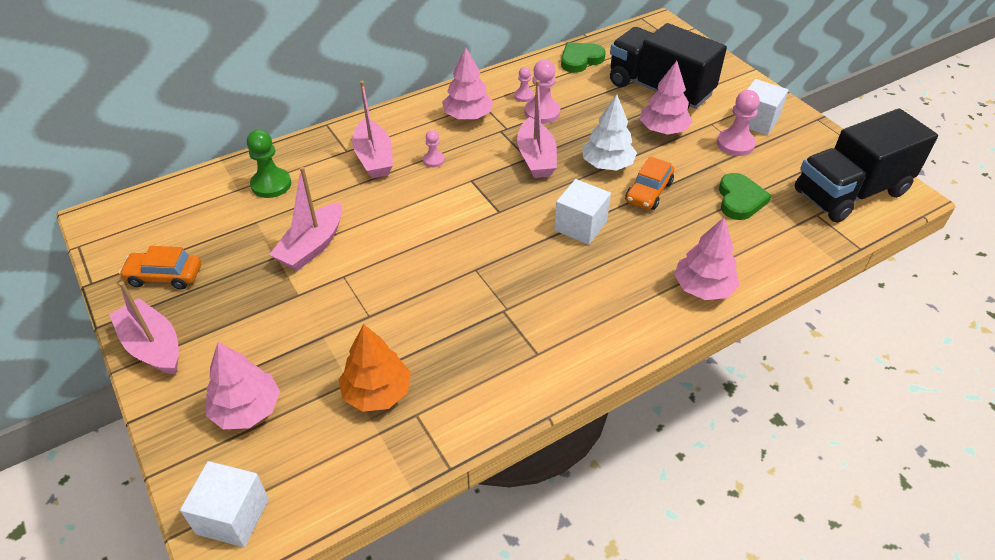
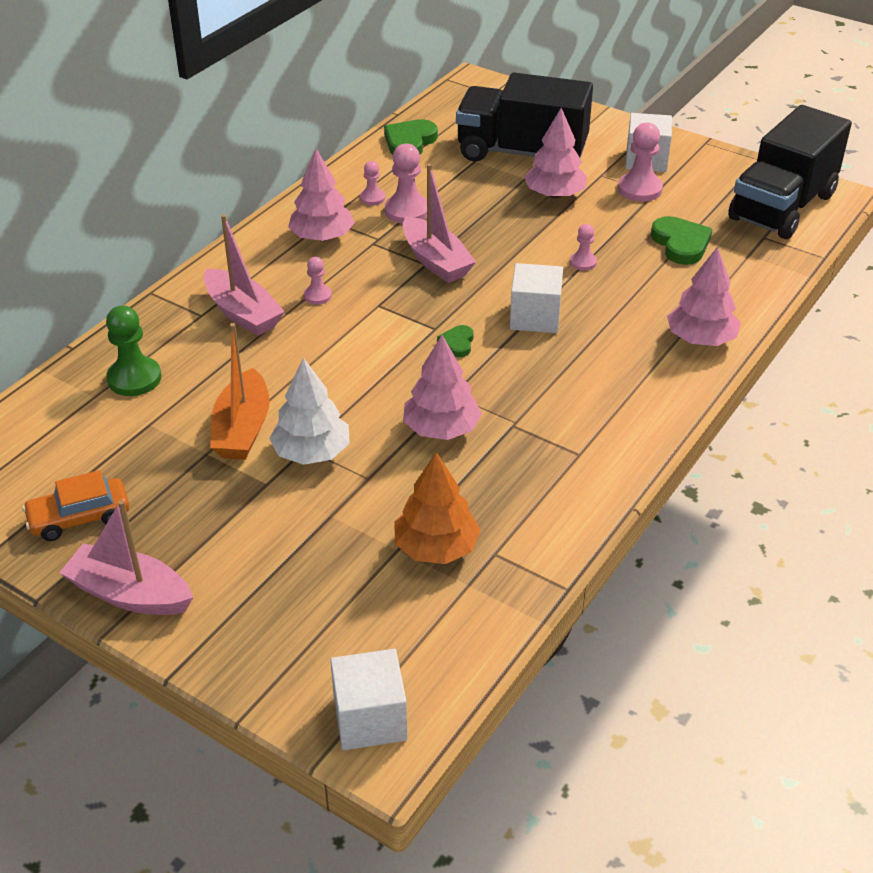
camera: 25 degrees left, 5 degrees down
(247, 409) = (301, 616): pink tree -> pink tree (441, 429)
(312, 246) = (242, 429): pink boat -> orange boat
(507, 229) = (457, 343): none -> green heart
(607, 164) = (519, 246): white tree -> white tree (311, 452)
(648, 192) = (583, 262): orange car -> pink pawn

